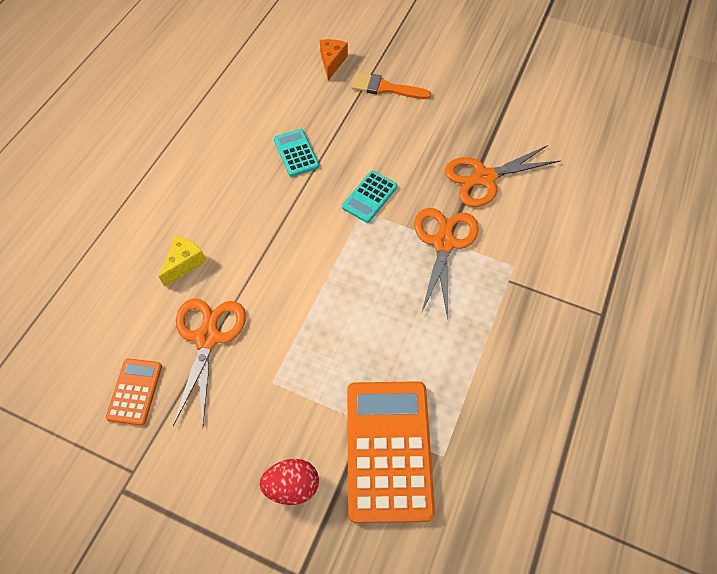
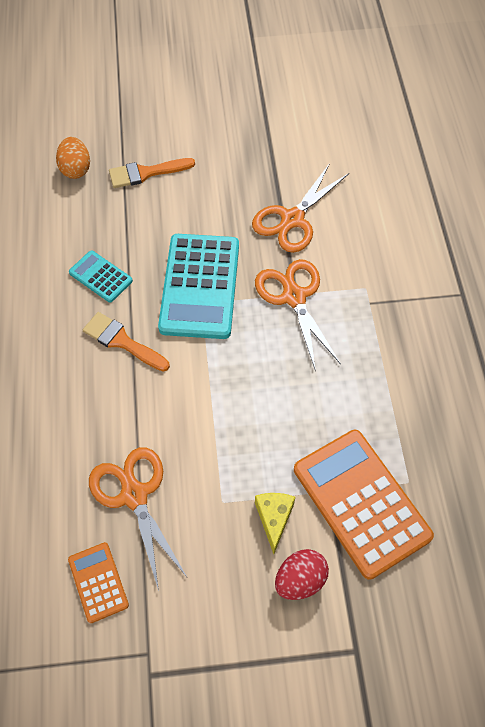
camera: 30 degrees left, 0 degrees up
(184, 263) = (62, 438): yellow cheese -> yellow cheese (274, 519)
(279, 211) = (122, 341): none -> orange brush
(332, 62) = (76, 169): orange cheese -> orange egg
(369, 197) = (200, 286): turquoise calculator -> turquoise calculator, size x2.01

